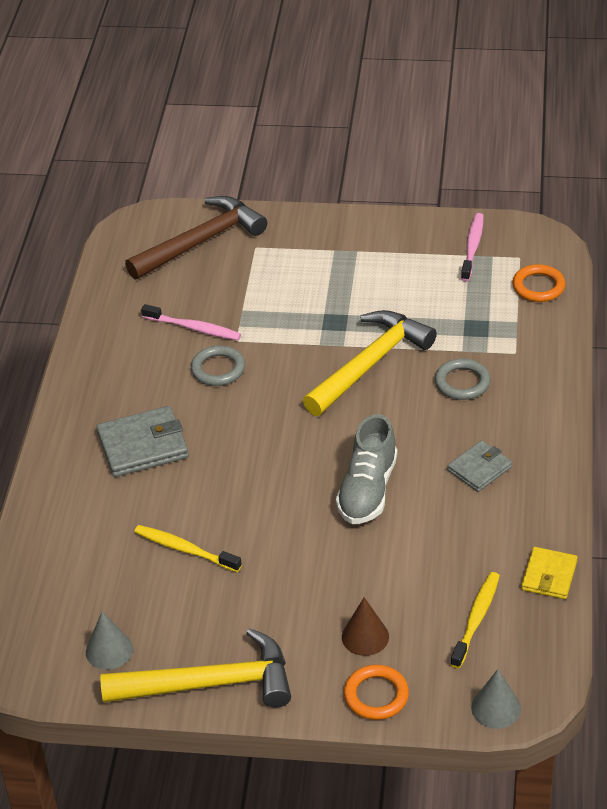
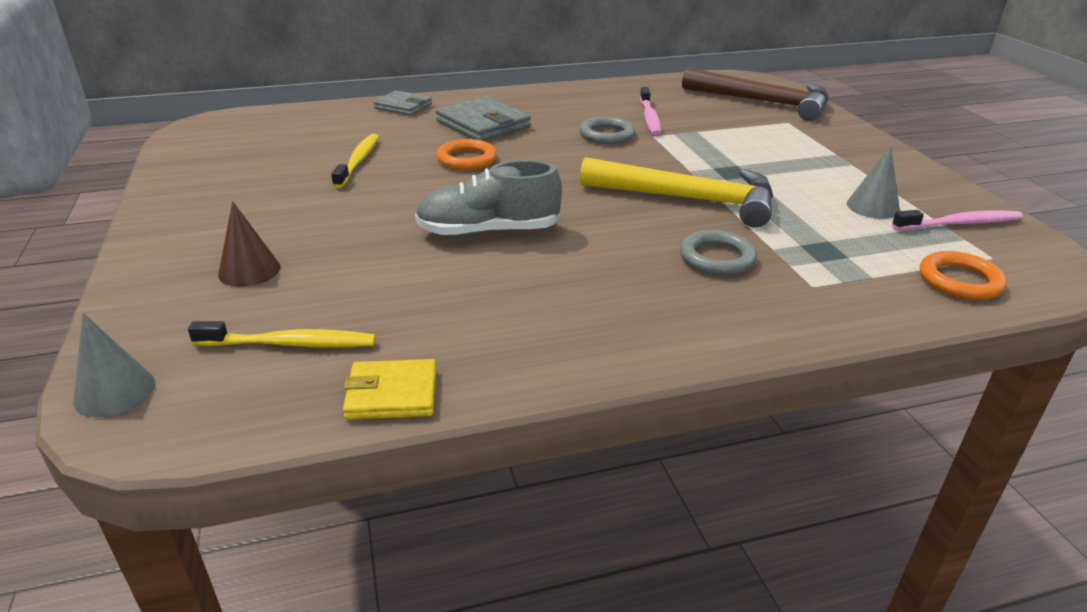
camera: 65 degrees right, 10 degrees down
(109, 650) = (221, 154): grey cone -> grey cone (873, 207)
(209, 684) = (176, 201): yellow hammer -> none
(376, 695) = (150, 294): orange ring -> orange ring (466, 159)
(479, 468) = (573, 297): grey wallet -> grey wallet (403, 106)

